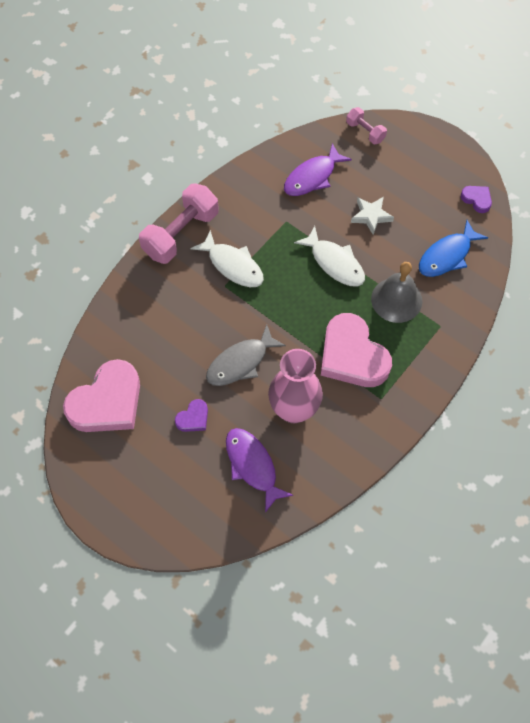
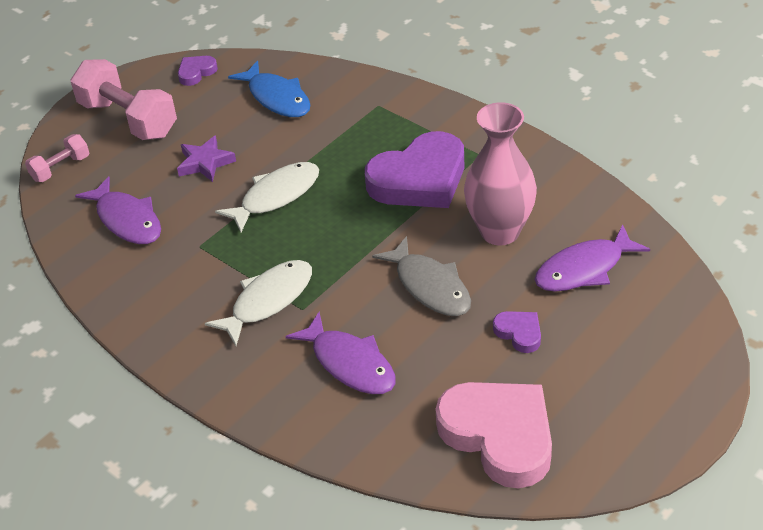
camera: 85 degrees left, 20 degrees down
(174, 315) = (350, 363): none -> purple fish
(181, 234) = (203, 364): pink dumbbell -> pink dumbbell (128, 119)
(352, 356) = (419, 179): pink heart -> purple heart
(371, 216) = (205, 163): white star -> purple star
(396, 300) = (338, 141): grey bell -> none

